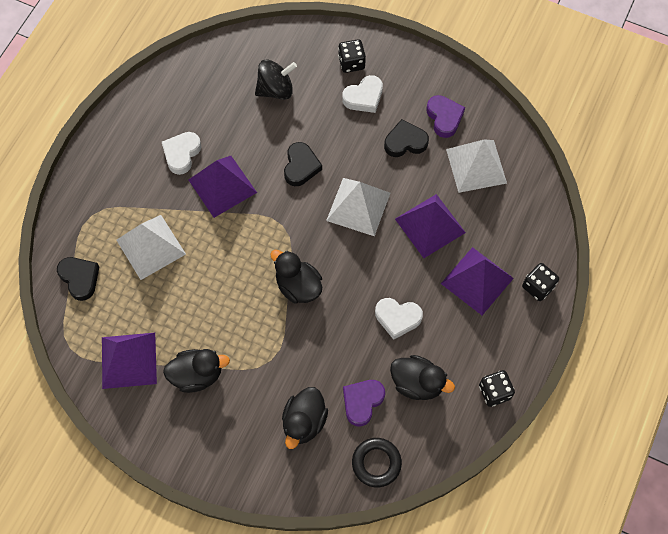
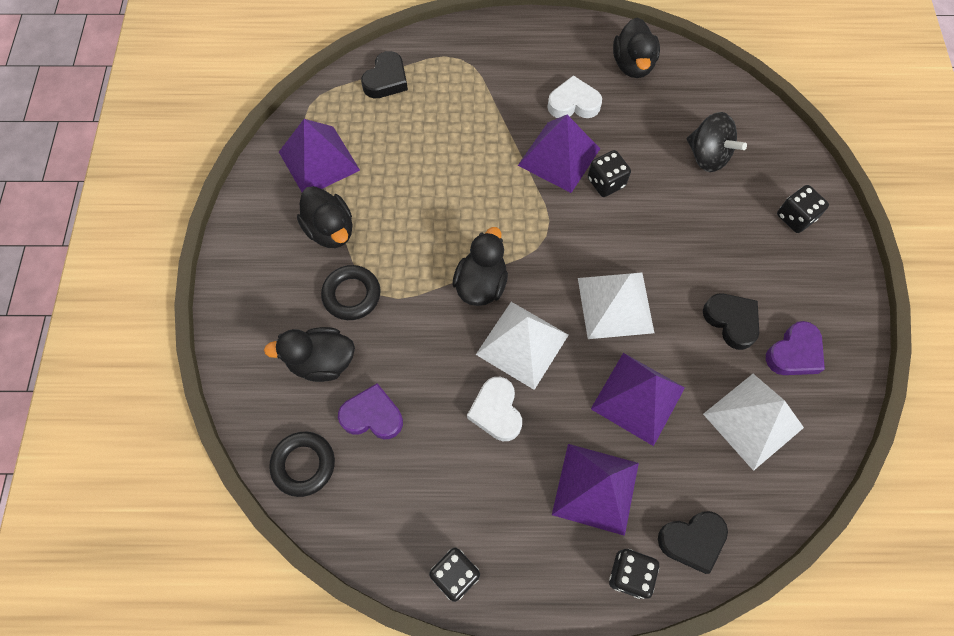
camera: 65 degrees right, 0 degrees up
(151, 247) = (452, 124): white pyramid -> white pyramid (522, 344)
(261, 165) = (606, 182): none -> black dice
(261, 380) = (352, 295): none -> black ring
(301, 166) = (629, 222): black heart -> black heart (692, 540)
(364, 97) = (760, 250): white heart -> none
(417, 383) = (424, 471): black duck -> black duck (632, 65)

